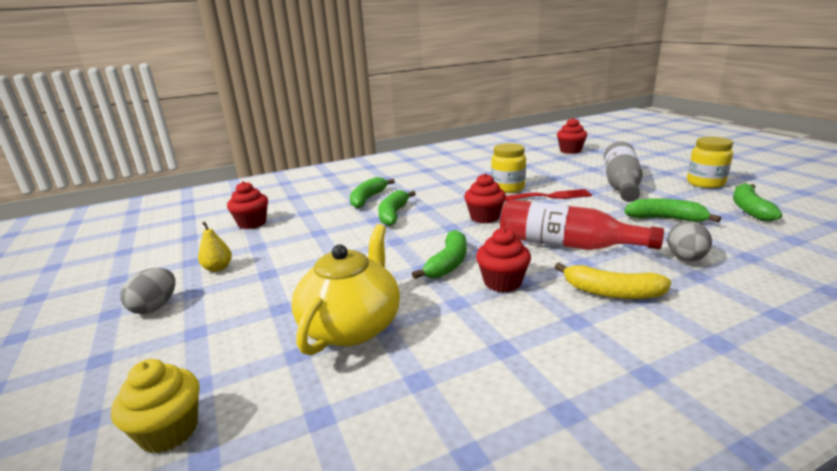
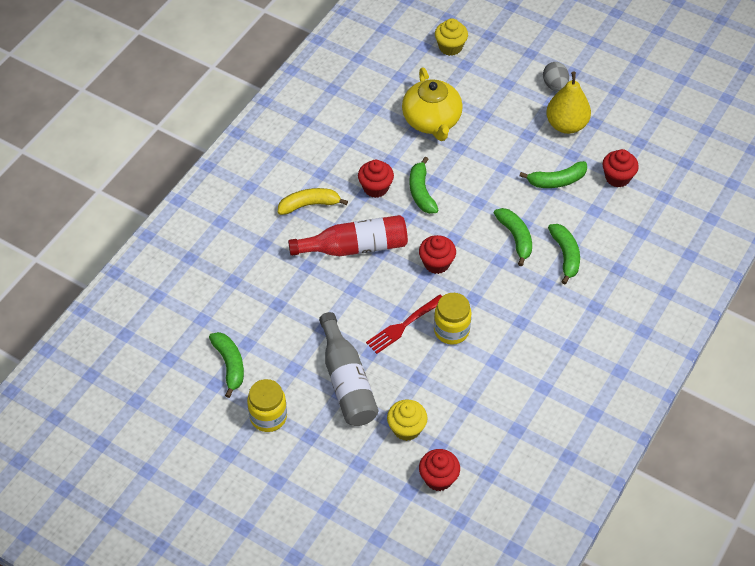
camera: 145 degrees right, 30 degrees up
(218, 268) = (566, 125): yellow pear -> yellow pear, size x1.92
(581, 164) = (406, 428): none -> yellow cupcake
(665, 219) = (294, 318): green banana -> green banana (557, 181)
(685, 258) = (272, 261): grey egg -> none

